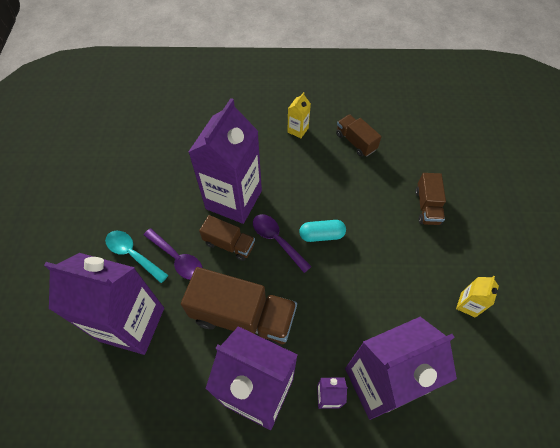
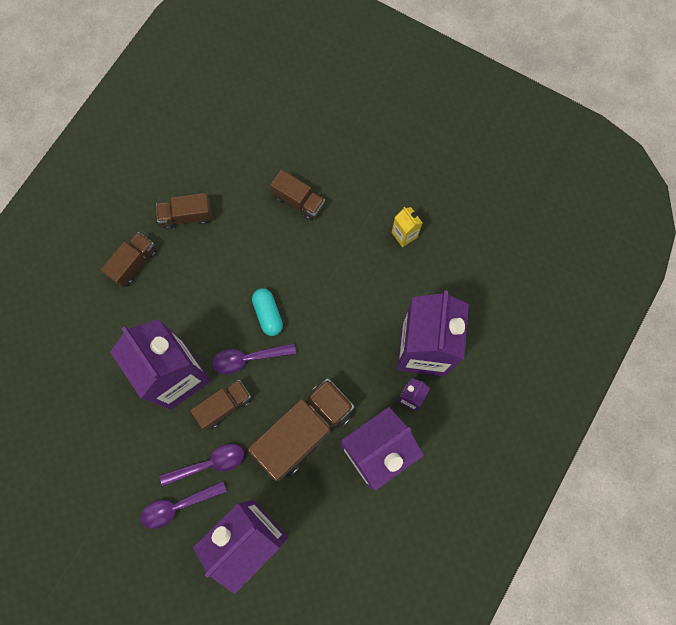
camera: 60 degrees left, 15 degrees up
(133, 254) = (178, 506): turquoise spoon -> purple spoon
(298, 130) = (134, 263): yellow carton -> brown truck
(321, 235) = (268, 314): turquoise capsule -> turquoise capsule turned 45 degrees counterclockwise

